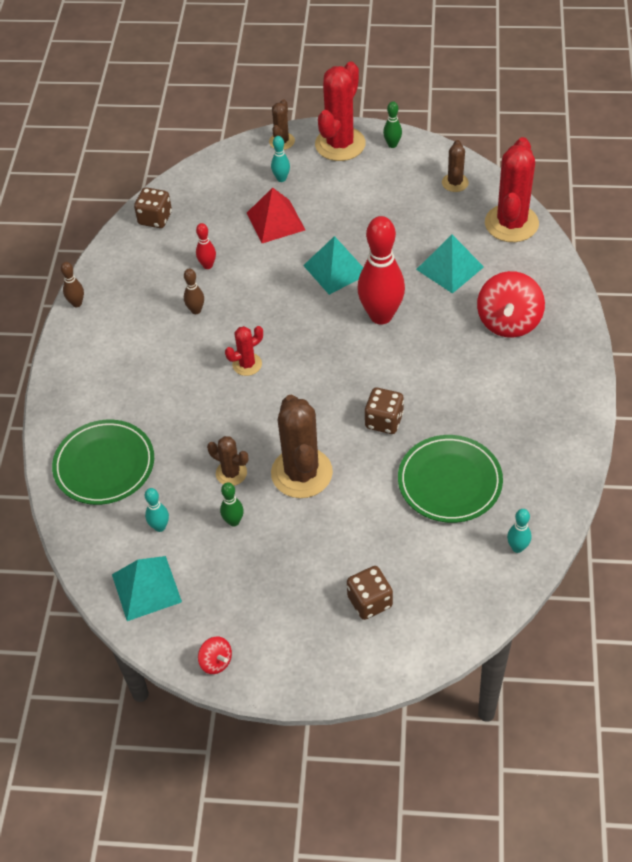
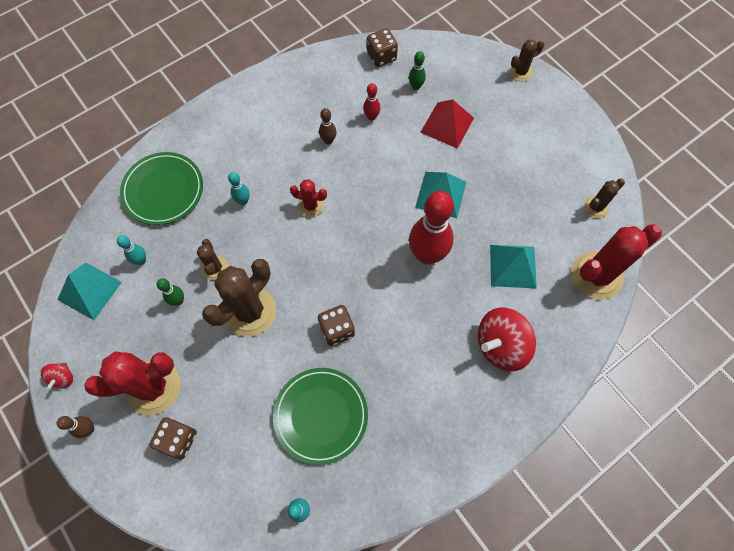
camera: 45 degrees right, 15 degrees up
(77, 303) = (274, 72): brown bowling pin -> brown bowling pin (89, 429)
(281, 178) = (487, 98): turquoise bowling pin -> turquoise bowling pin (243, 201)
(340, 144) = (555, 108): red cactus -> red cactus (153, 387)
(392, 145) = (589, 139): green bowling pin -> green bowling pin (416, 86)

